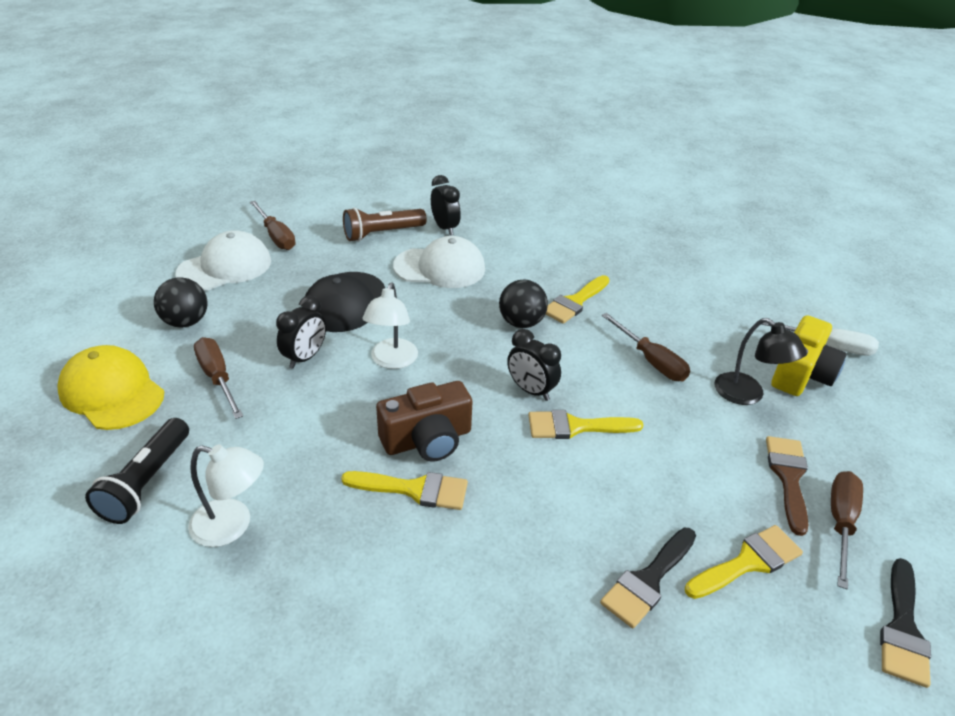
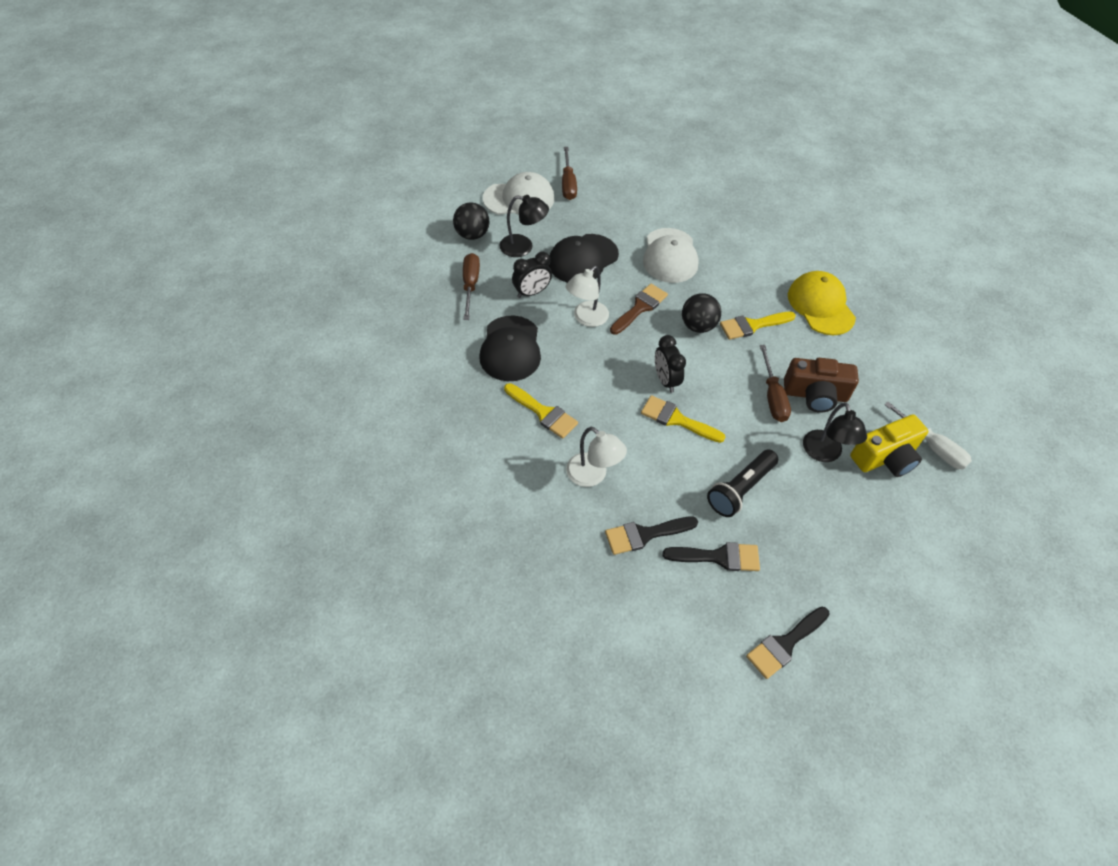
camera: 30 degrees right, 15 degrees up
(112, 392) = (406, 270): yellow cap -> yellow cap (820, 306)
(146, 482) = (397, 338): black flashlight -> black flashlight (740, 489)
(232, 526) = (429, 386): white lamp -> white lamp (593, 475)
(262, 314) = (523, 247): none -> black lamp
(319, 430) = (510, 349): none -> black cap
(382, 233) = (646, 209): brown flashlight -> none
(427, 440) = (572, 384): brown camera -> brown camera (815, 395)
(440, 268) = (670, 256): white cap -> white cap turned 60 degrees clockwise
(445, 228) = (698, 221): black clock -> none
(748, 562) = (719, 557): yellow brush -> black brush
(788, 477) = (799, 522): brown brush -> brown brush (640, 307)
(840, 523) = (807, 567): brown screwdriver -> none

